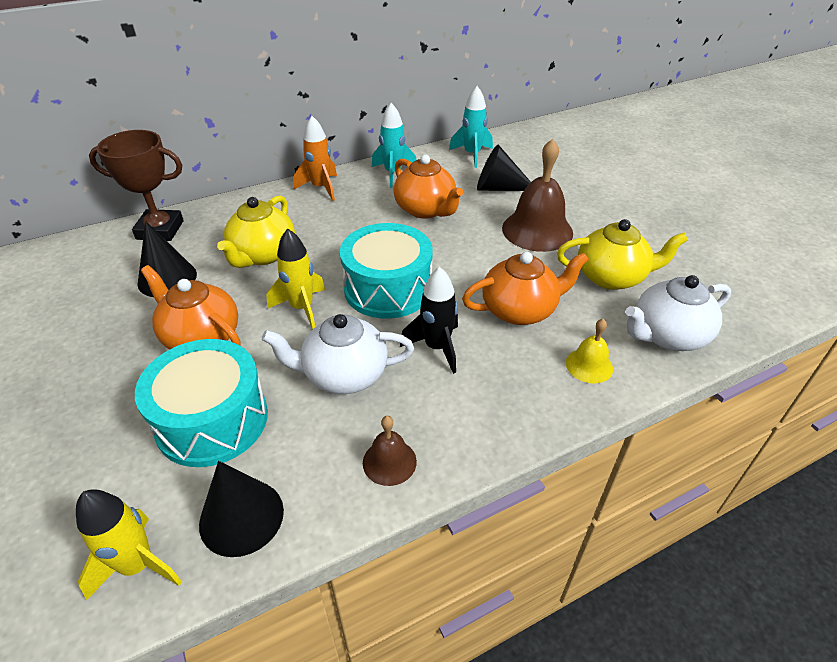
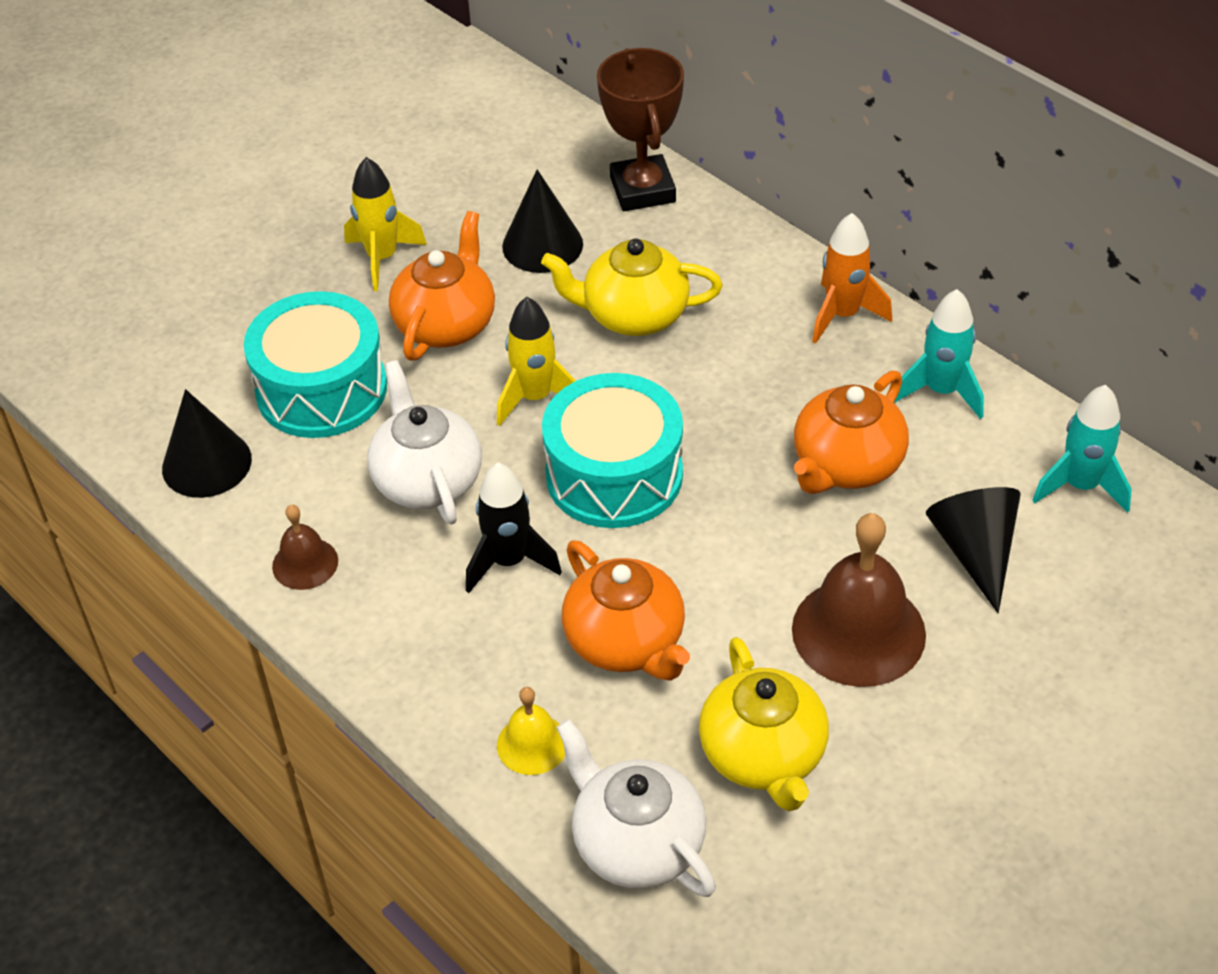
camera: 75 degrees right, 5 degrees up
(138, 565) = (140, 411): yellow rocket -> yellow rocket (382, 258)

